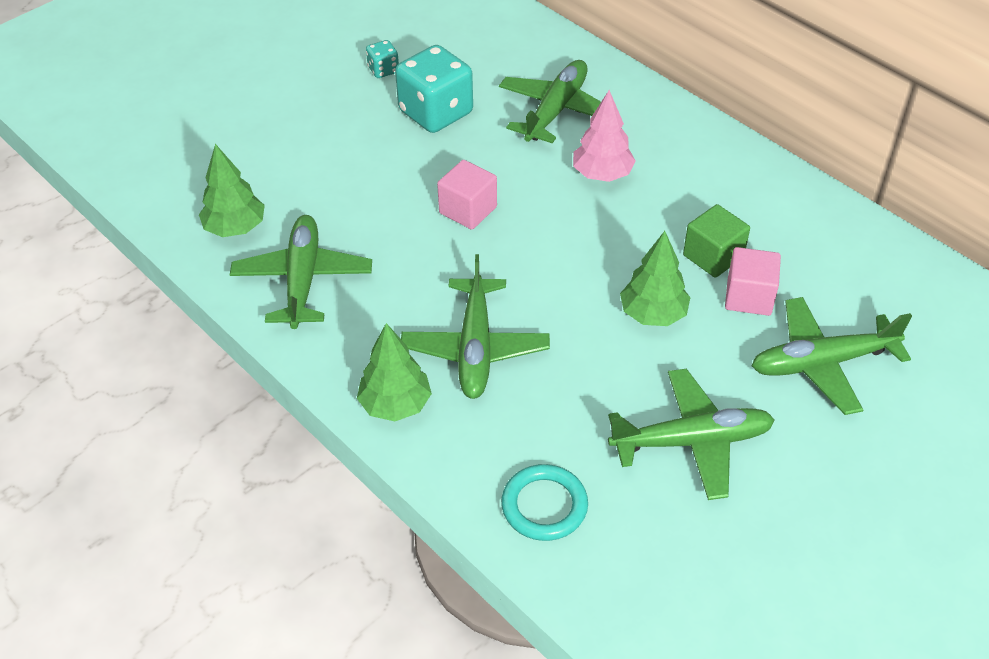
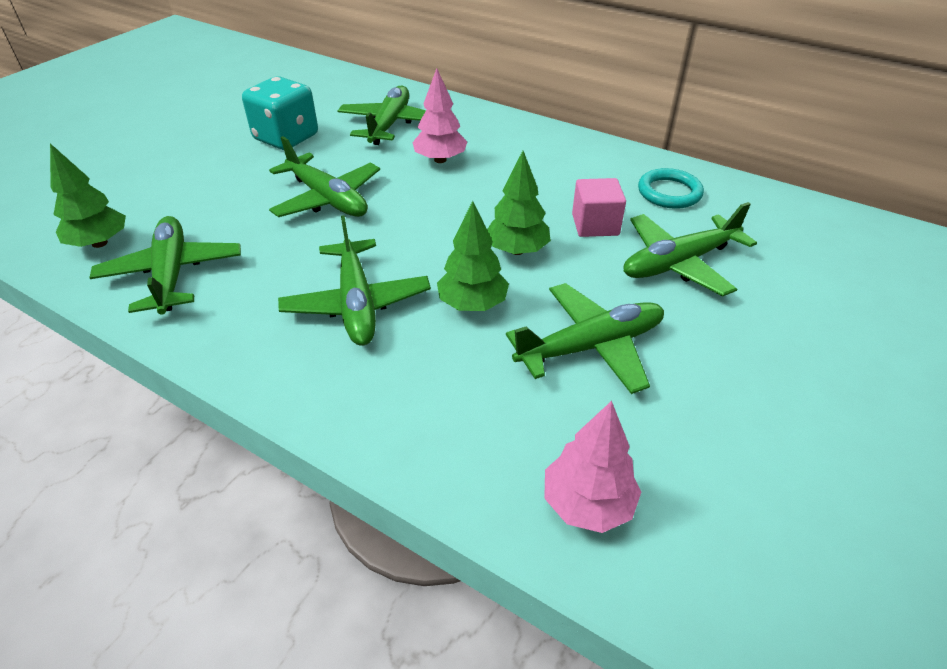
camera: 15 degrees left, 5 degrees down
(383, 70) = (235, 117): turquoise dice -> none
(395, 404) = (282, 367): green tree -> green tree (472, 304)
(468, 210) = (327, 199): pink cube -> green plane
(544, 506) = (463, 435): turquoise ring -> turquoise ring (669, 192)
(635, 590) = (587, 503): none -> pink tree
(713, 256) = (553, 201): green cube -> none

